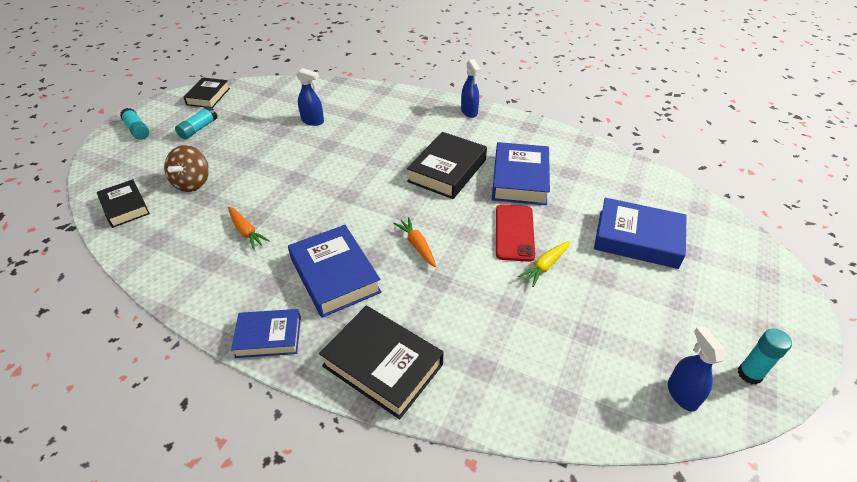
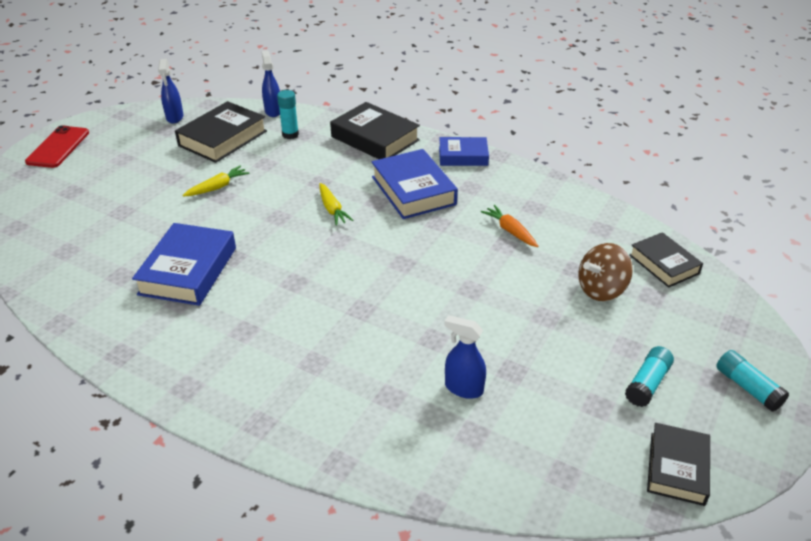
camera: 175 degrees left, 5 degrees down
(192, 183) = (601, 290): brown spinning top -> brown spinning top turned 135 degrees counterclockwise
(417, 245) = (332, 209): orange carrot -> yellow carrot
(447, 171) = (274, 287): black book -> black book (223, 138)
(469, 112) = (198, 392): blue spray bottle -> blue spray bottle (273, 111)
(514, 232) = (229, 215): red phone -> red phone (58, 147)
(637, 239) = (111, 203): blue book -> none
(749, 374) = (118, 123): turquoise glue stick -> turquoise glue stick (290, 135)

